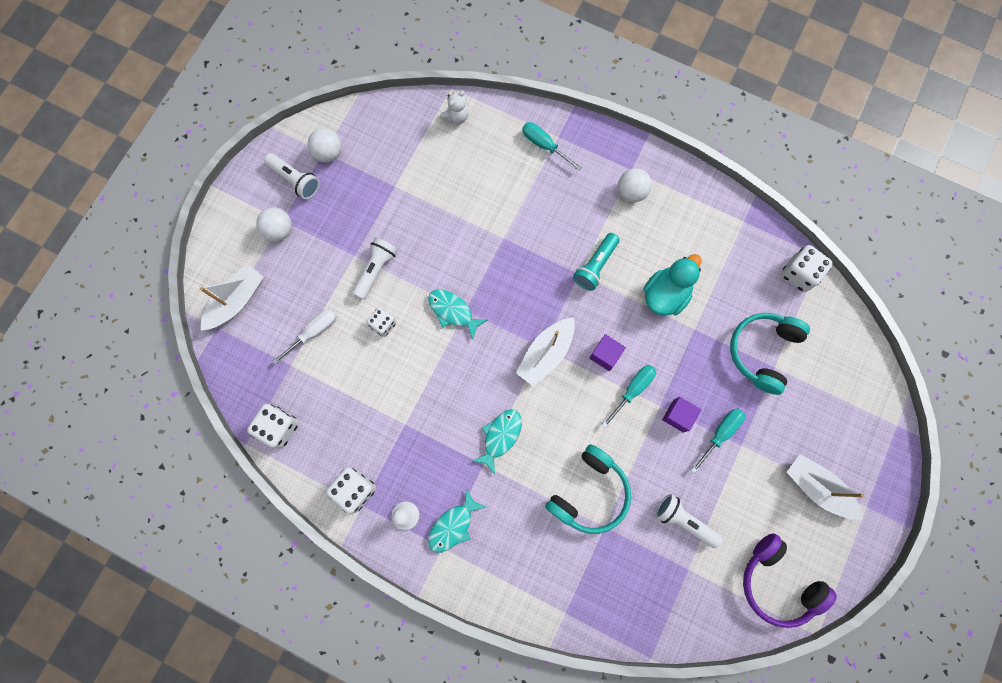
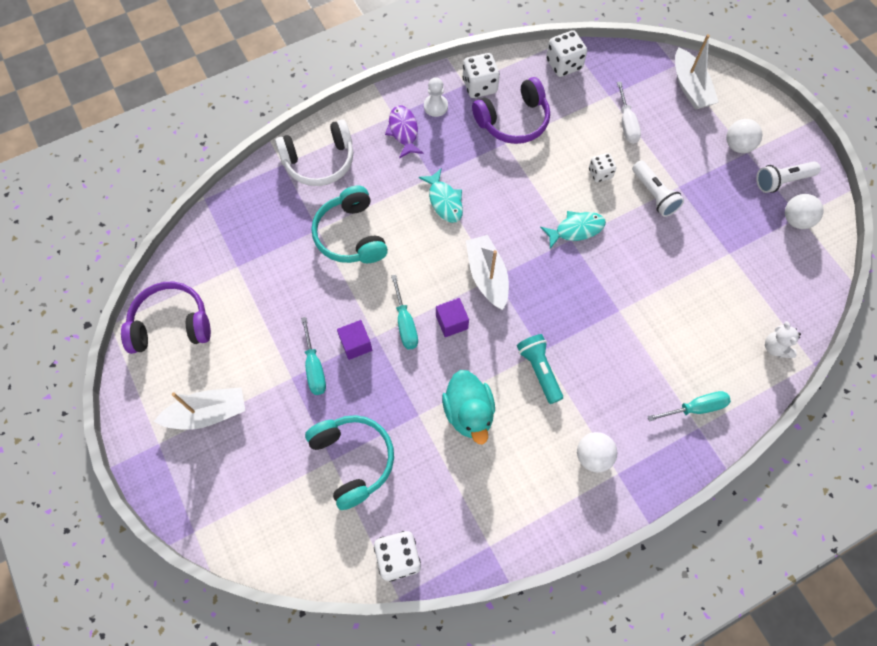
camera: 125 degrees right, 10 degrees down
(375, 432) = (513, 121): none -> purple headphones
(453, 525) = (403, 131): turquoise fish -> purple fish
(538, 579) = (319, 161): none -> white headphones
(683, 520) = (273, 288): white flashlight -> none

